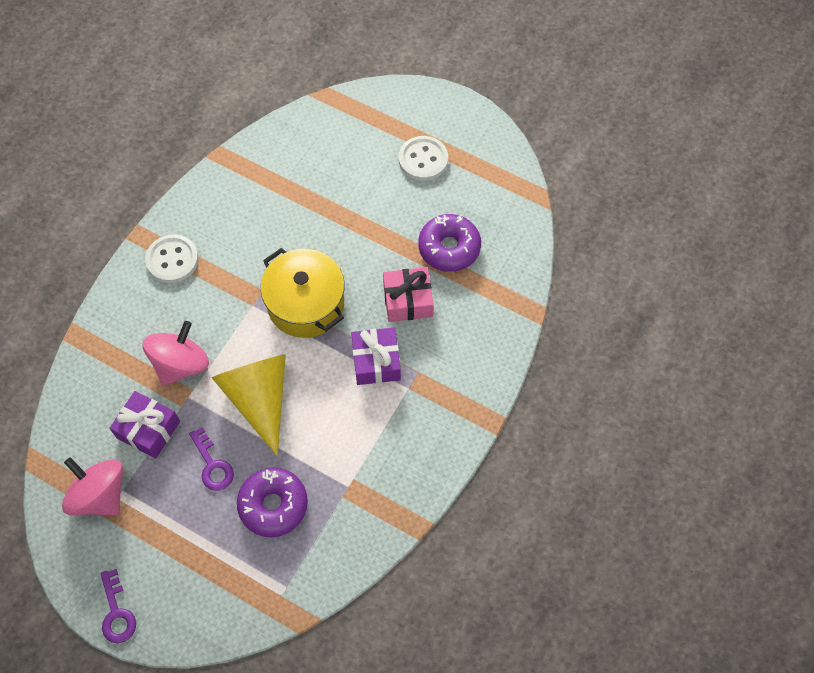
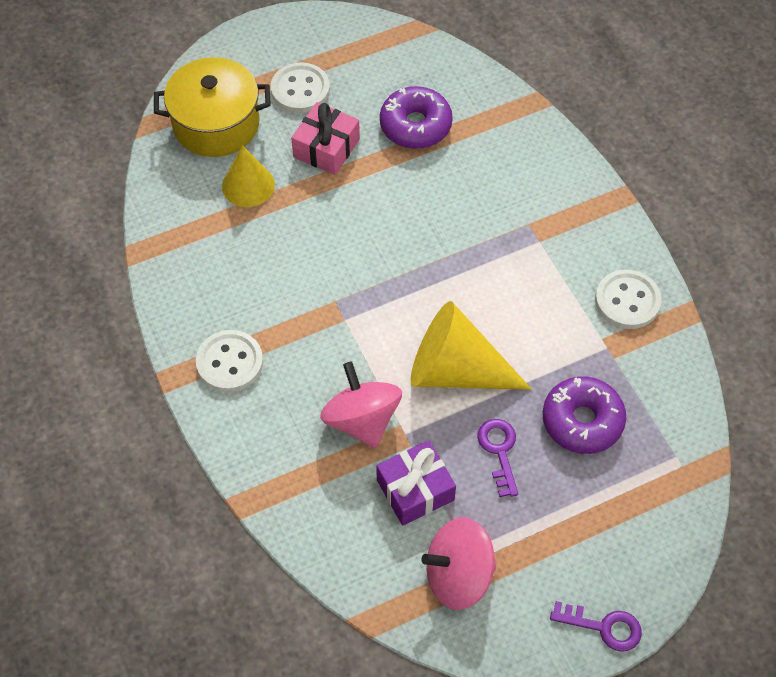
camera: 55 degrees left, 5 degrees down
(212, 465) = (499, 451): purple key -> purple key turned 105 degrees counterclockwise
(306, 304) = (381, 273): yellow pot -> yellow pot (216, 124)
(319, 181) = (248, 185): none -> yellow cone
(376, 362) = (491, 251): purple gift -> none
(399, 478) = (627, 301): none -> white button
(408, 300) = (446, 189): pink gift -> pink gift (326, 148)

